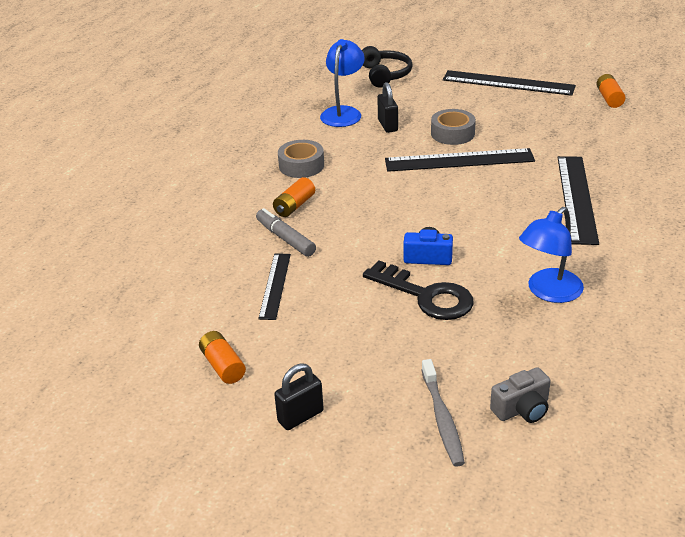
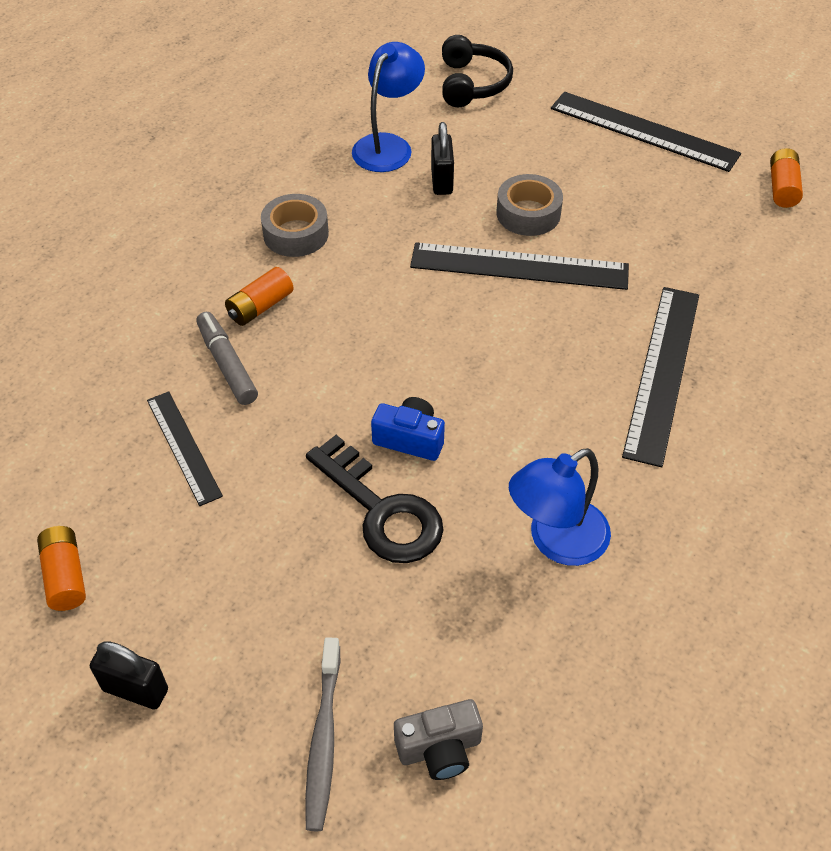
camera: 10 degrees right, 15 degrees up
(275, 285) = (183, 447): black ruler -> black ruler turned 45 degrees counterclockwise
(300, 416) = (135, 690): black padlock -> black padlock turned 45 degrees clockwise

